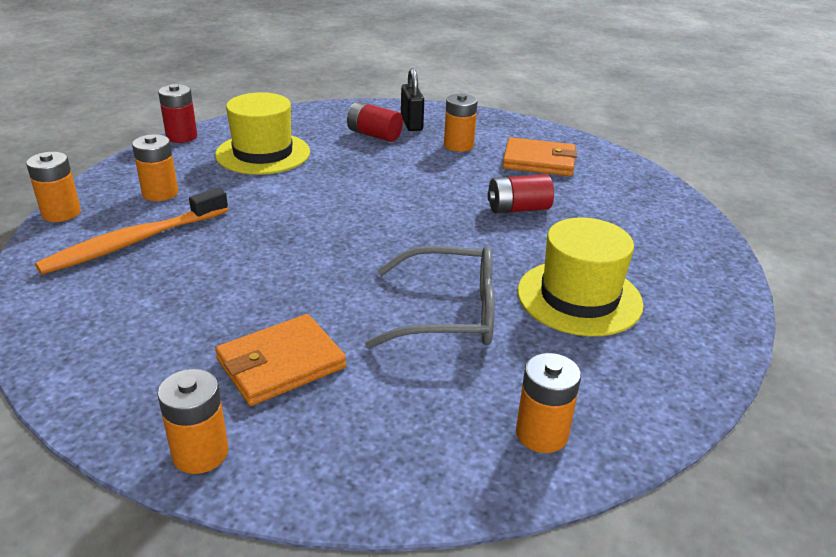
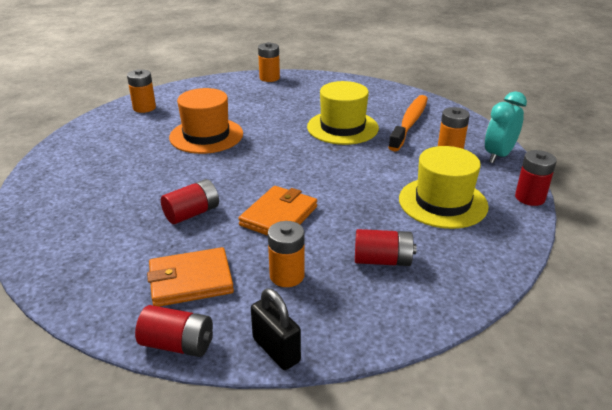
camera: 155 degrees right, 0 degrees up
(61, 213) = (475, 125): orange battery -> none
(124, 173) = (498, 155): none -> turquoise clock
(281, 364) = (269, 101): orange wallet -> orange wallet (279, 216)
(411, 123) = (364, 296): black padlock -> black padlock (276, 350)
(449, 313) = (206, 135): grey glasses -> orange hat
(559, 134) = (177, 344): none -> red battery
(579, 297) = (133, 161): yellow hat -> yellow hat (342, 127)

